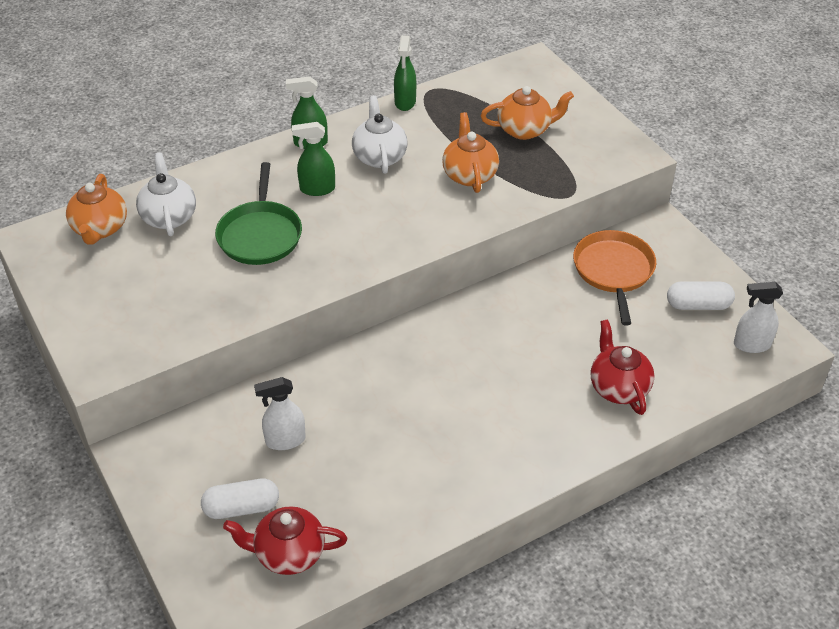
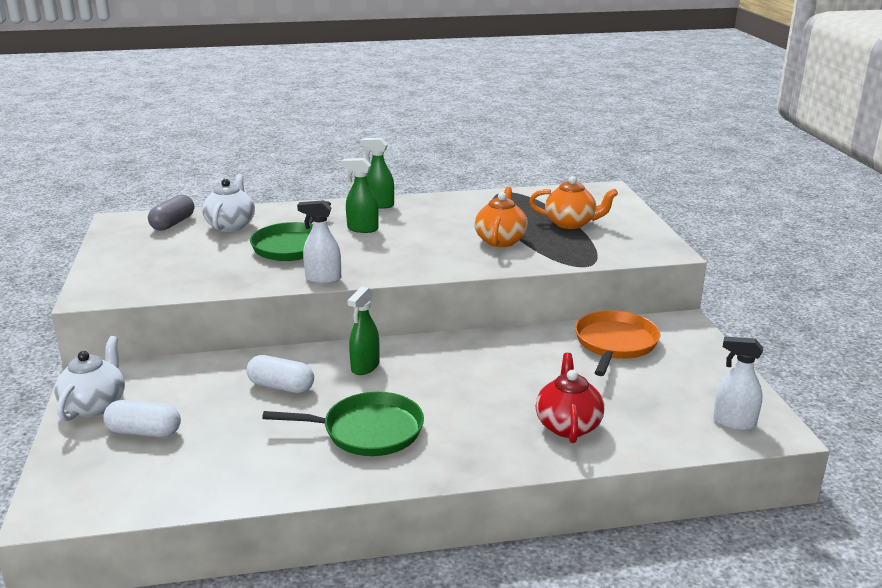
camera: 20 degrees right, 20 degrees down
(100, 229) = (173, 223): orange teapot -> grey capsule
(285, 440) = (222, 395): white spray bottle -> white spray bottle (323, 279)
(288, 553) = (155, 474): red teapot -> none
(379, 156) = (430, 220): white teapot -> white teapot (95, 405)
(405, 102) = (476, 195): green spray bottle -> green spray bottle (365, 367)
(449, 445) = (368, 431): none -> green pan
(698, 305) = (690, 382): white capsule -> white capsule (281, 386)

